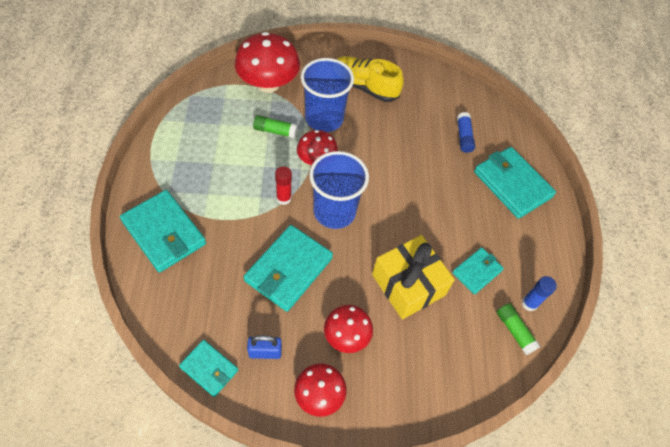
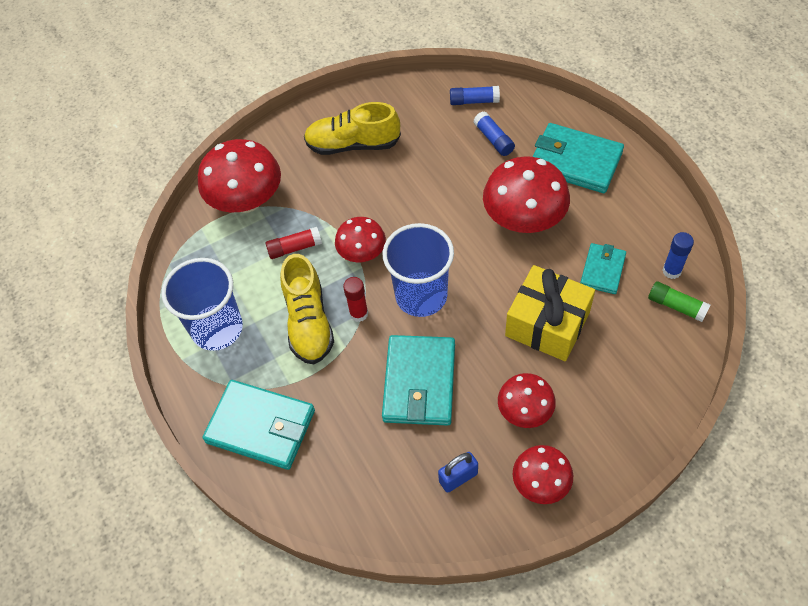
camera: 20 degrees left, 0 degrees up
(209, 369) = (415, 529): turquoise wallet -> none
(247, 184) = (308, 322): none -> yellow shoe
(275, 131) = (294, 248): green glue stick -> red glue stick
(324, 119) = (336, 204): blue cup -> blue cup (217, 329)
(445, 202) = (524, 219): none -> red mushroom
(468, 104) = (474, 101): none -> blue glue stick

